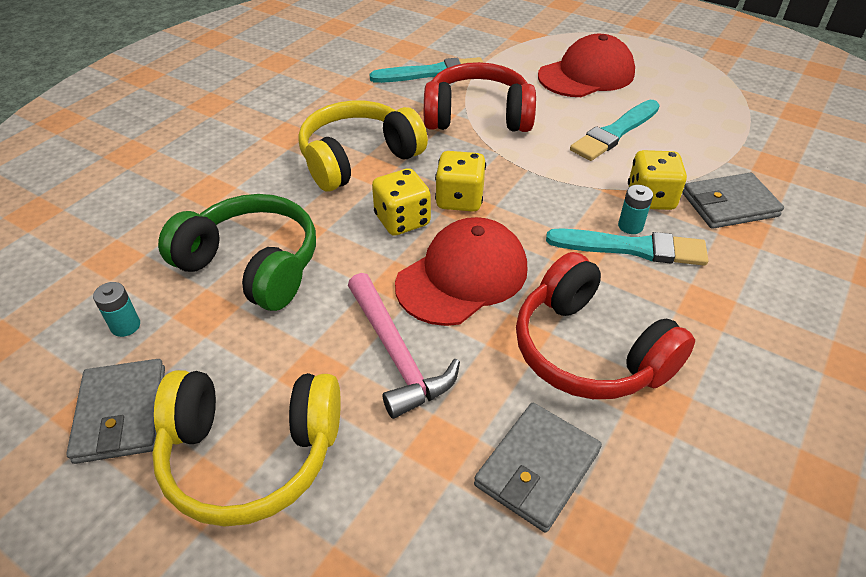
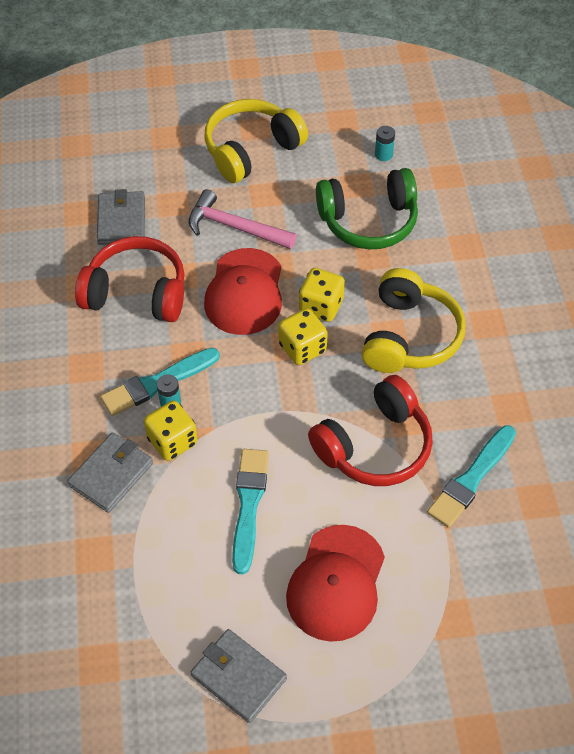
camera: 140 degrees right, 10 degrees up
(121, 413) = (327, 127): grey wallet -> grey wallet (239, 677)

